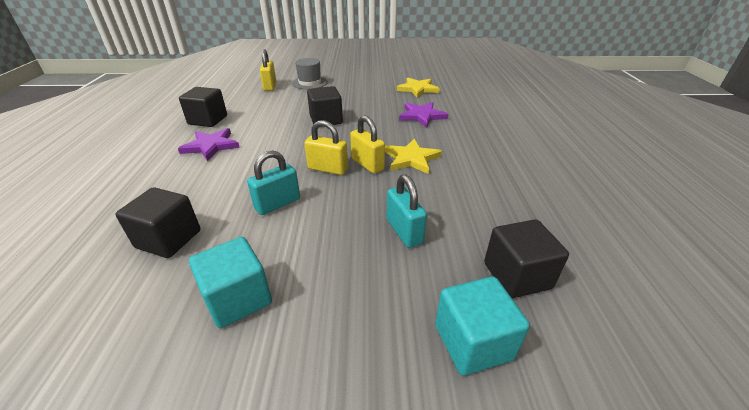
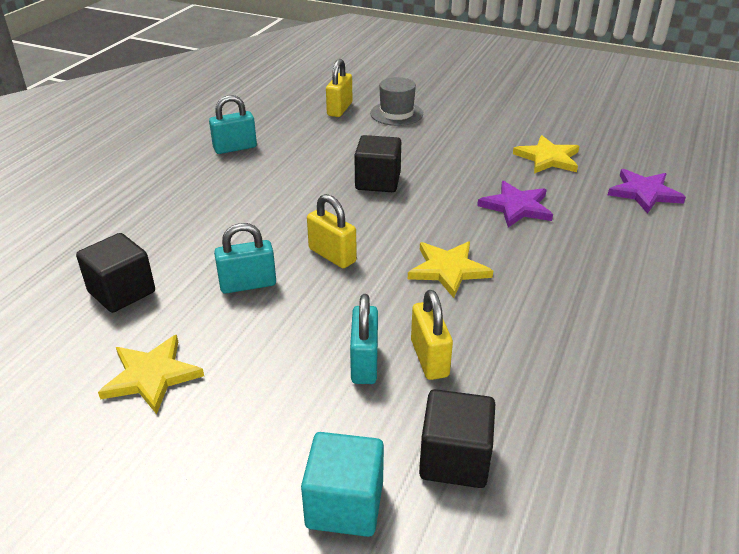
camera: 25 degrees right, 0 degrees up
(208, 120) = (235, 148): black cube -> turquoise padlock
(211, 146) = (219, 187): purple star -> purple star (644, 193)
(238, 298) = (151, 376): turquoise cube -> yellow star
(367, 164) = (385, 262): yellow padlock -> yellow padlock (429, 358)

